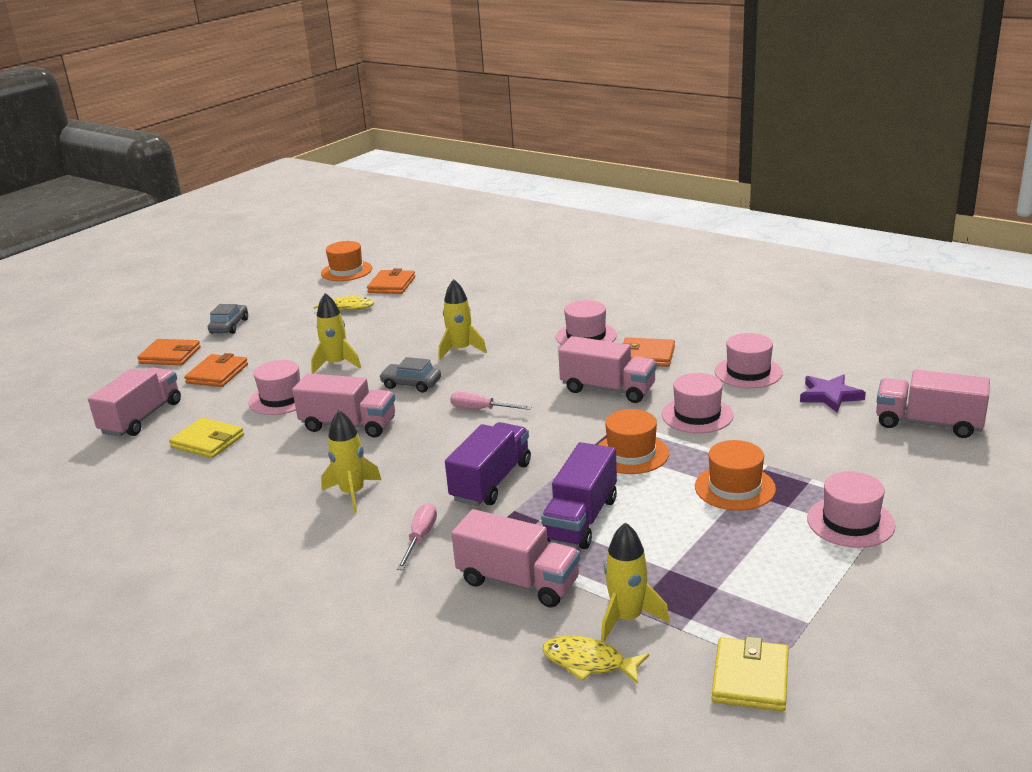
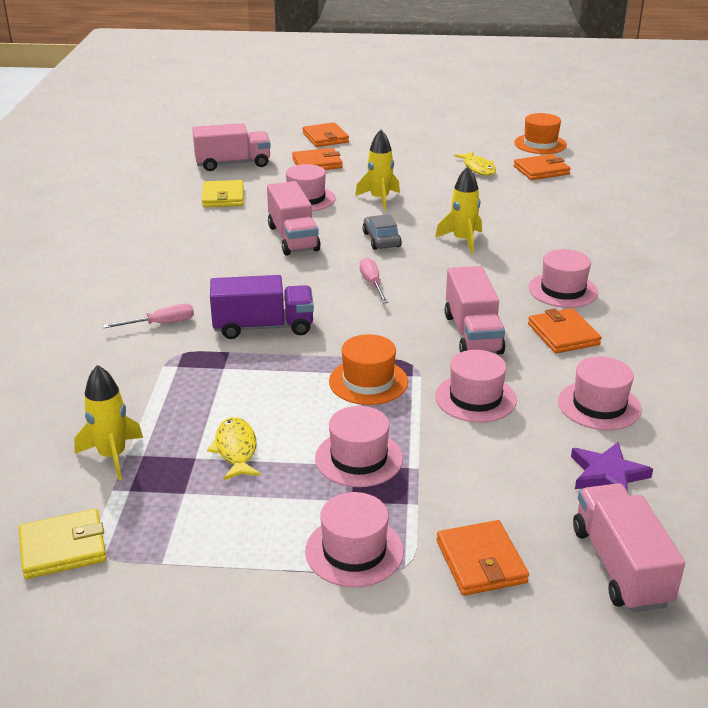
camera: 55 degrees right, 5 degrees up
(229, 326) = (391, 139): grey car -> none
(352, 493) = (199, 275): yellow rocket -> none
(518, 582) = (131, 387): pink truck -> none
(581, 519) = (240, 388): purple truck -> none
(588, 662) = (44, 454): yellow fish -> yellow fish (236, 450)
(735, 487) = (359, 458): orange hat -> pink hat
(894, 472) = (481, 561): none -> orange wallet

